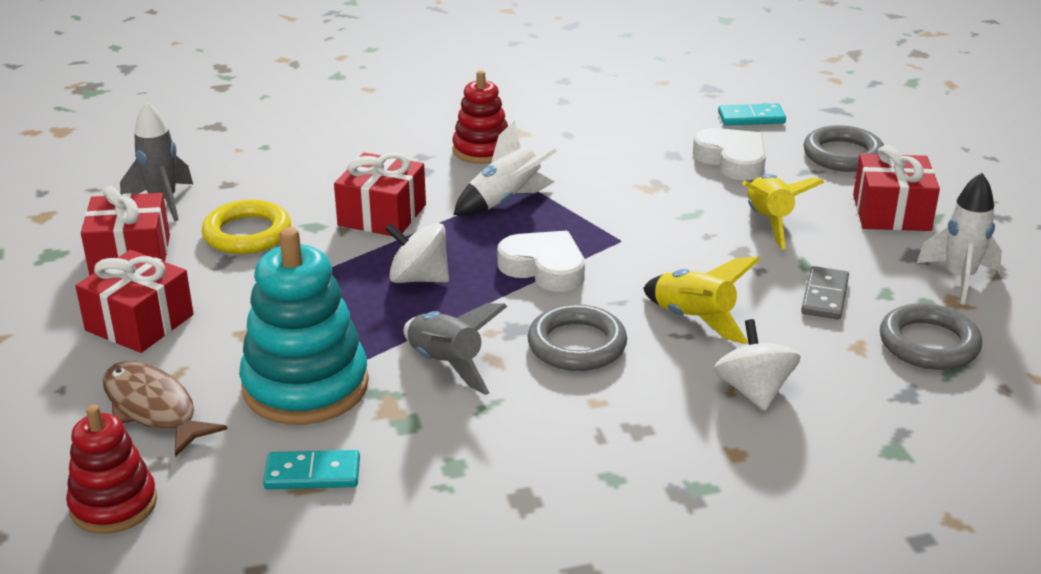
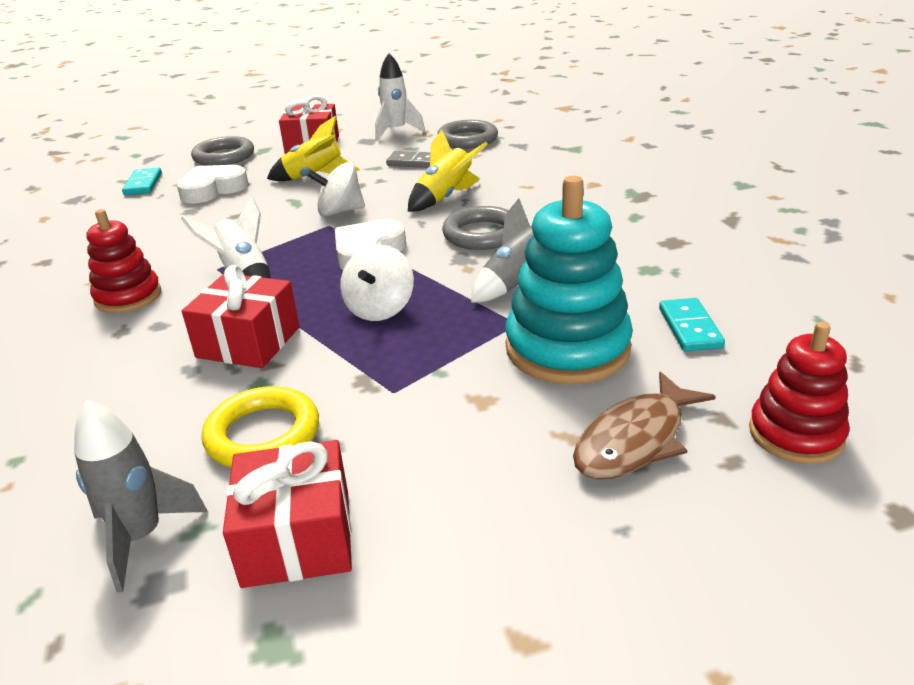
camera: 90 degrees left, 0 degrees up
(139, 323) = (468, 489): red gift -> none
(753, 391) = (527, 180): white spinning top -> white spinning top (340, 211)

